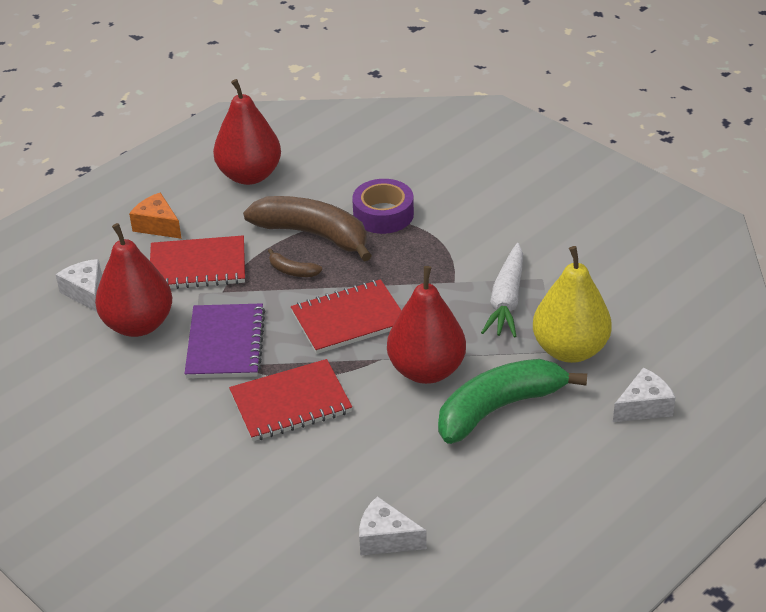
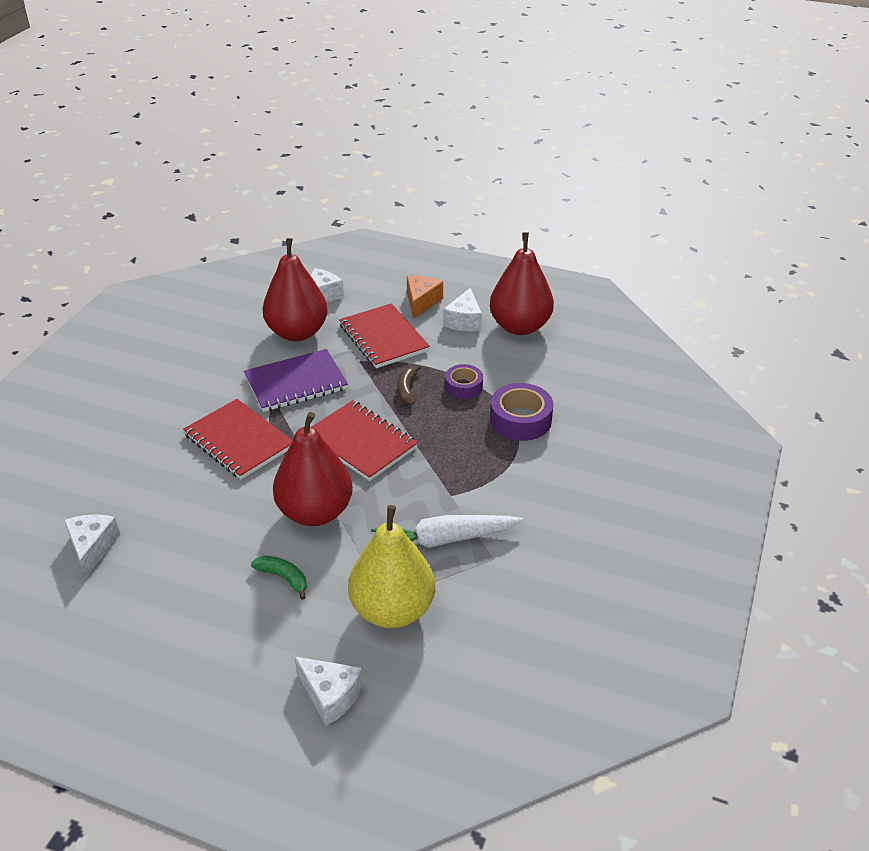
camera: 65 degrees right, 0 degrees up
(212, 206) = (464, 321): none -> white cheese
(313, 234) = (463, 386): brown banana -> purple tape
(499, 408) = (283, 578): green banana -> green banana, size x0.42

